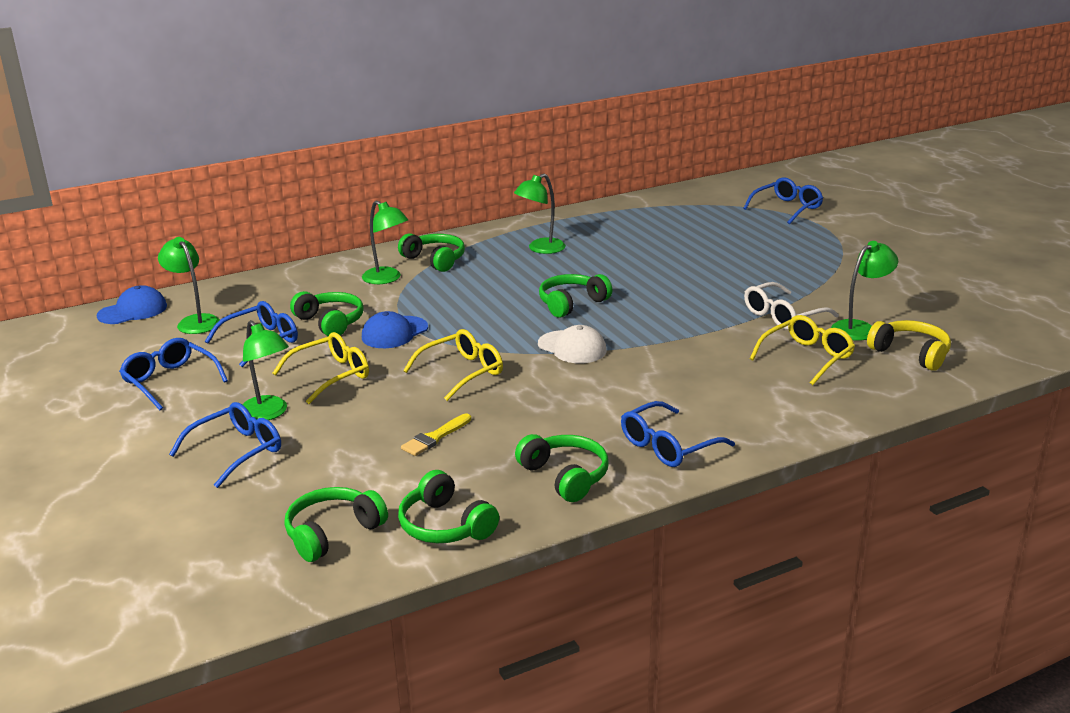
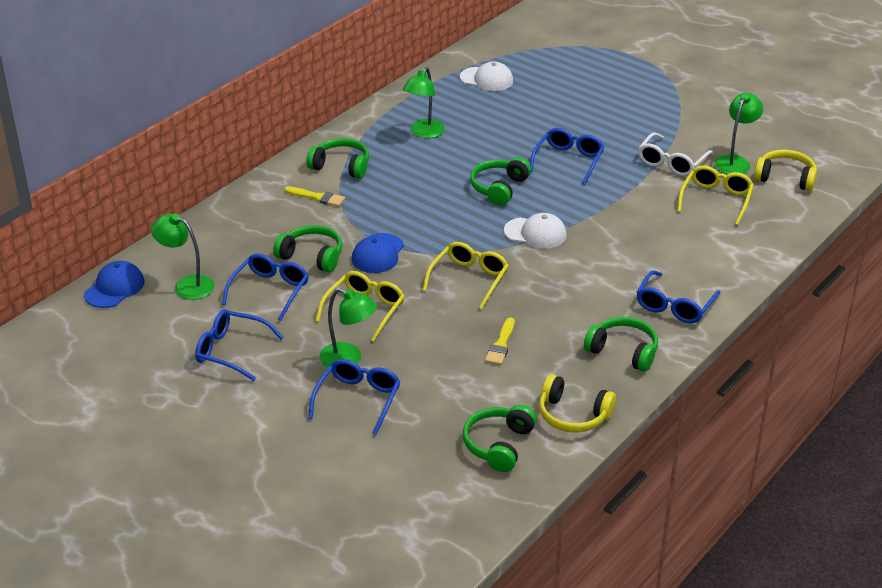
camera: 25 degrees left, 10 degrees up
(387, 279) = (317, 197): green lamp -> yellow brush
(445, 525) = (573, 415): green headphones -> yellow headphones
(644, 219) = (486, 79): none -> white cap
(787, 208) = (596, 41): blue glasses -> blue glasses (568, 161)

